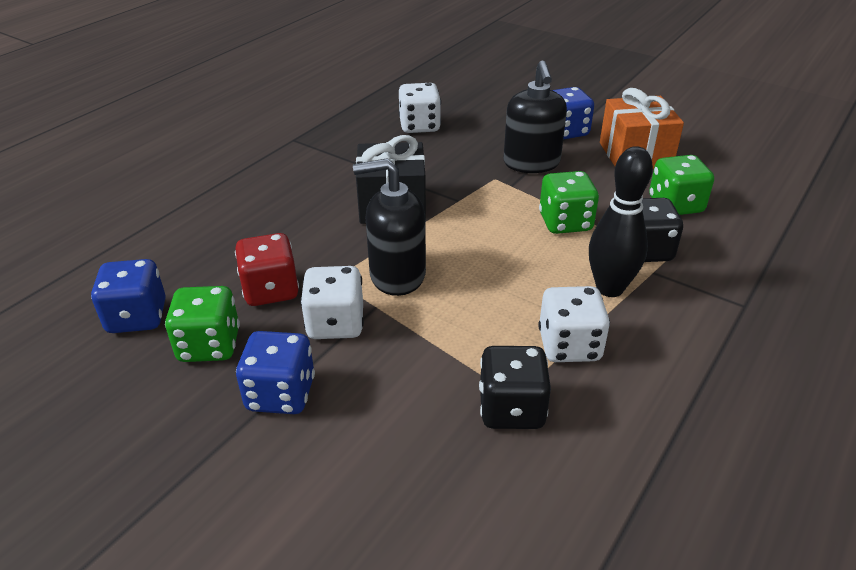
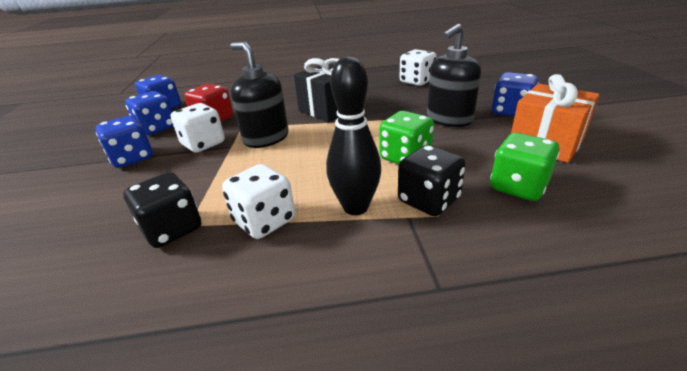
camera: 50 degrees right, 5 degrees down
(209, 345) = (157, 128): green dice -> blue dice

